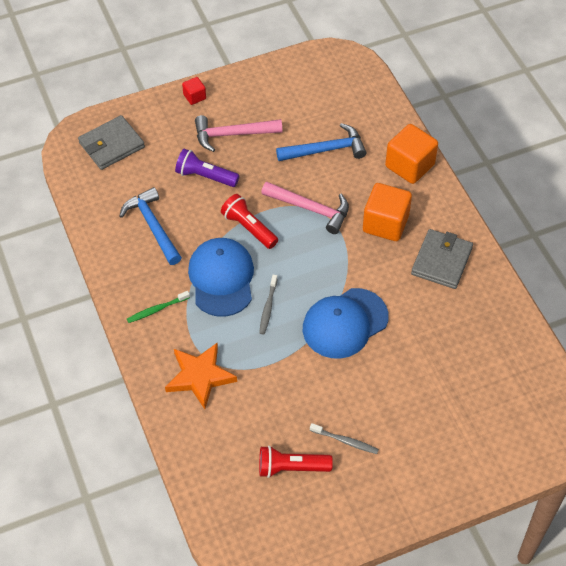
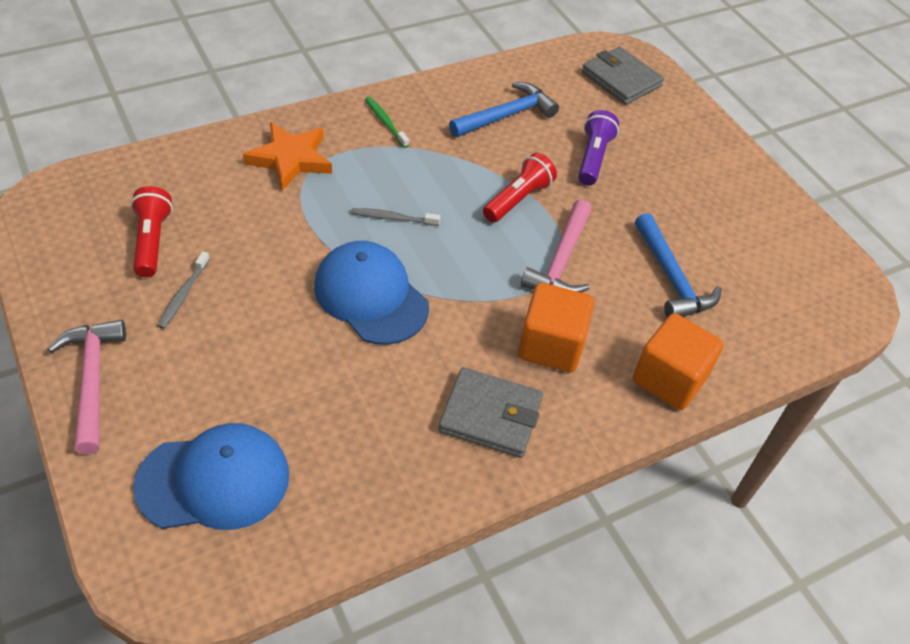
camera: 80 degrees right, 5 degrees down
(194, 97) = (721, 146): red cube -> none
(221, 278) = (435, 175): blue cap -> blue cap (214, 480)
(232, 134) = (669, 181): pink hammer -> pink hammer (92, 380)

